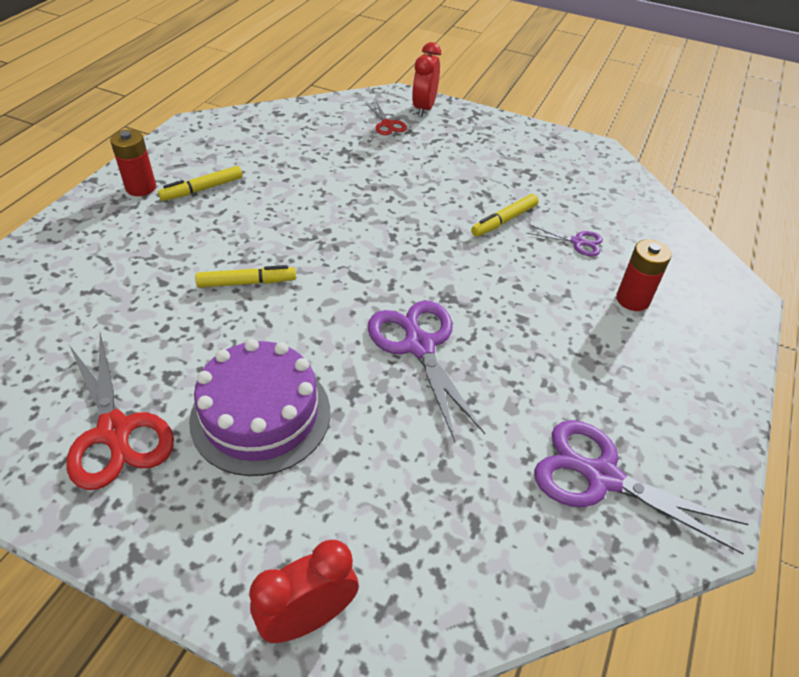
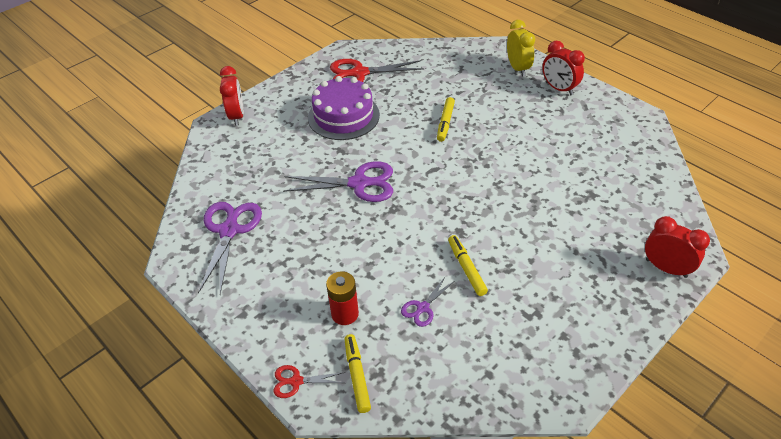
camera: 115 degrees right, 0 degrees up
(89, 230) = (518, 68): none -> yellow clock
(141, 188) = (559, 89): red battery -> red clock
(202, 189) = (551, 114): yellow marker -> yellow marker (357, 375)
(387, 124) = (635, 232): red scissors -> red scissors (296, 381)
(602, 477) = (229, 230): purple scissors -> purple scissors turned 45 degrees counterclockwise

